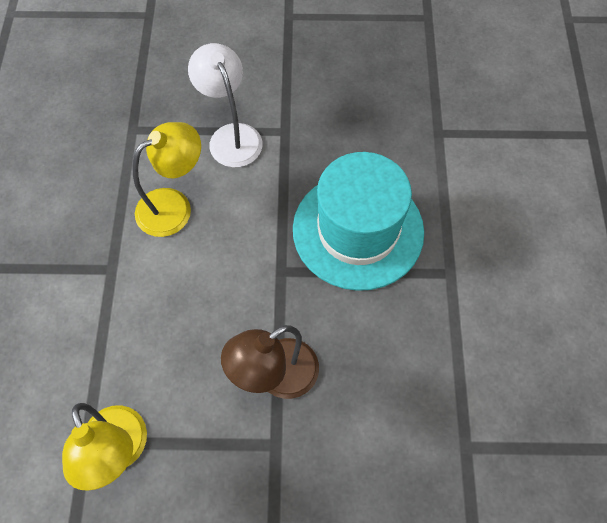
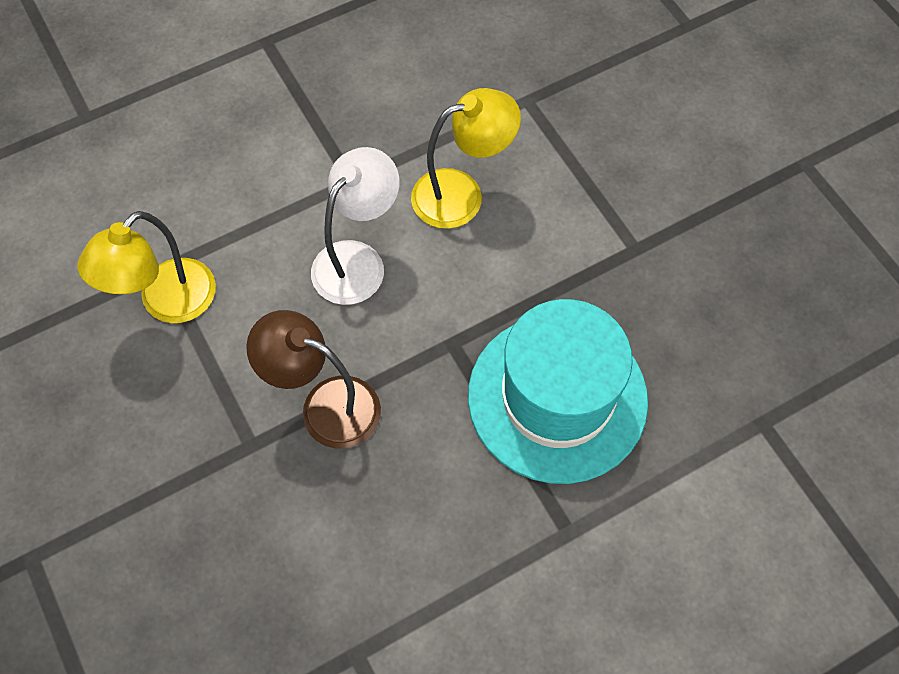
camera: 60 degrees right, 0 degrees up
(174, 206) = (461, 194): yellow lamp -> yellow lamp turned 45 degrees counterclockwise
(231, 136) = (588, 198): white lamp -> white lamp (358, 260)

